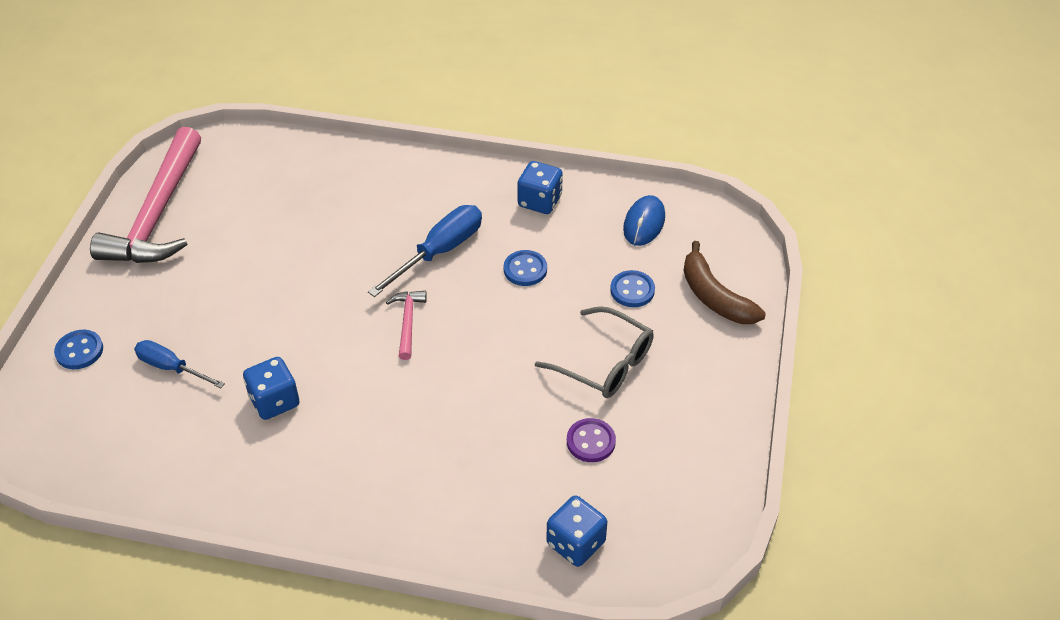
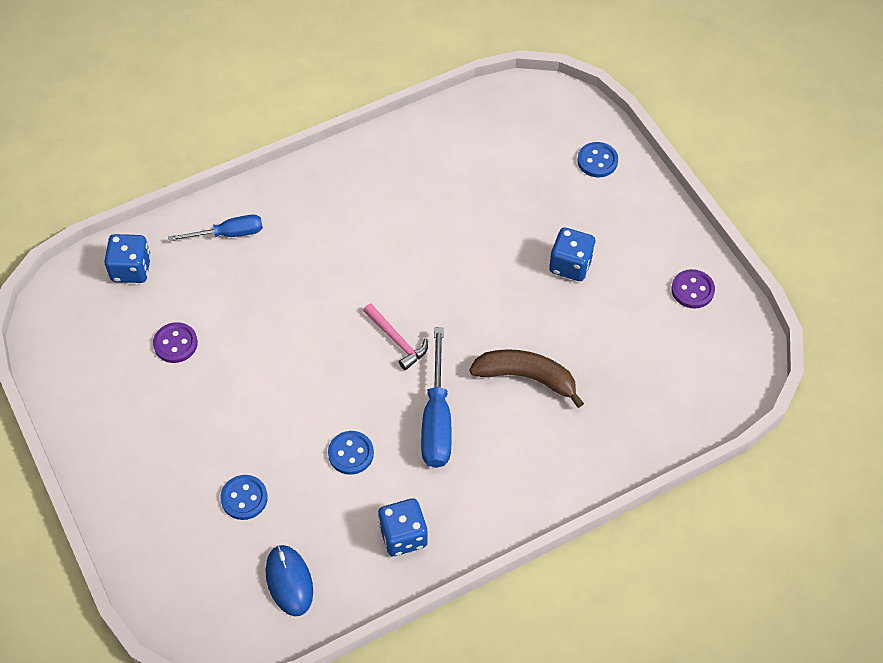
camera: 140 degrees right, 10 degrees up
(158, 214) = (692, 290): pink hammer -> purple button
(171, 368) = (522, 193): blue screwdriver -> blue screwdriver (228, 234)
(274, 401) = (425, 220): blue dice -> blue dice (570, 265)
(605, 363) = (214, 413): grey glasses -> none
(714, 297) = (168, 543): brown banana -> brown banana (526, 377)

